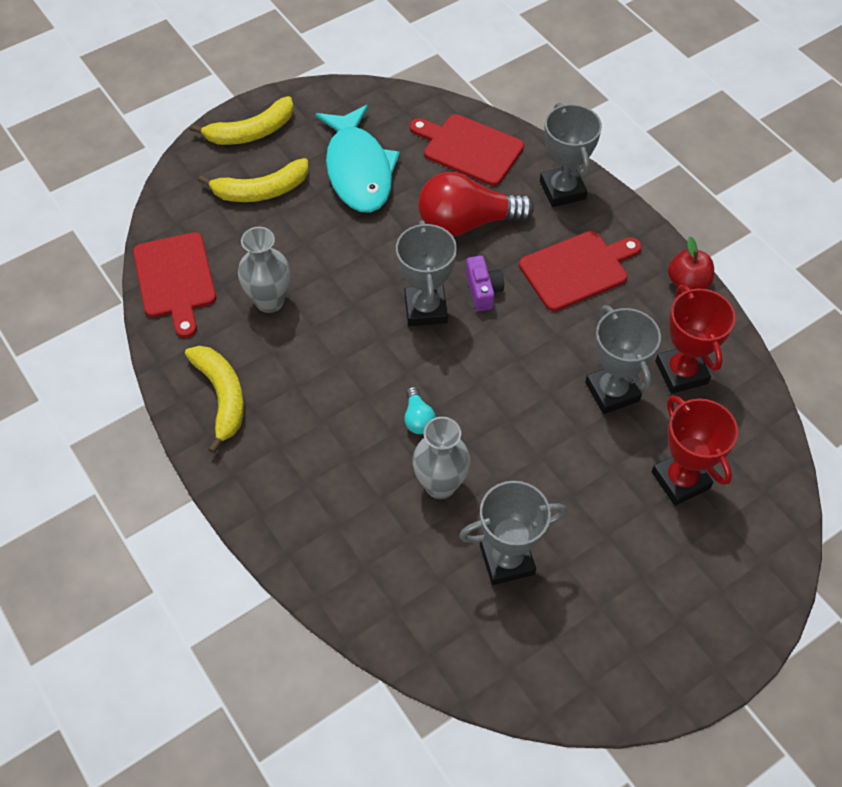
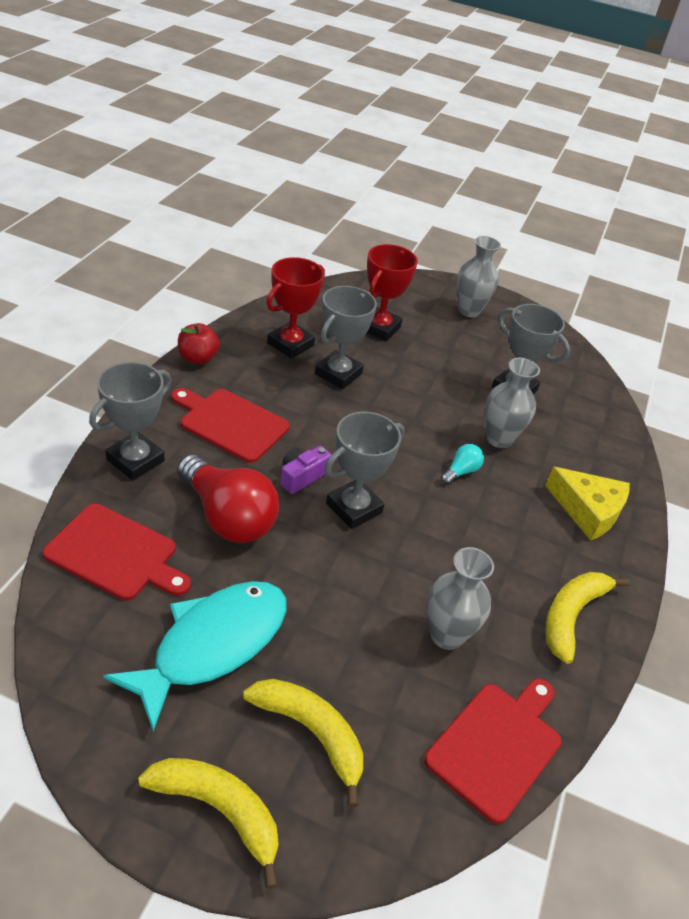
camera: 130 degrees left, 15 degrees down
(305, 498) = (588, 510): none -> yellow cheese
(469, 148) = (116, 554): red cutting board -> red cutting board turned 60 degrees counterclockwise
(681, 616) = (469, 311): none -> grey vase

